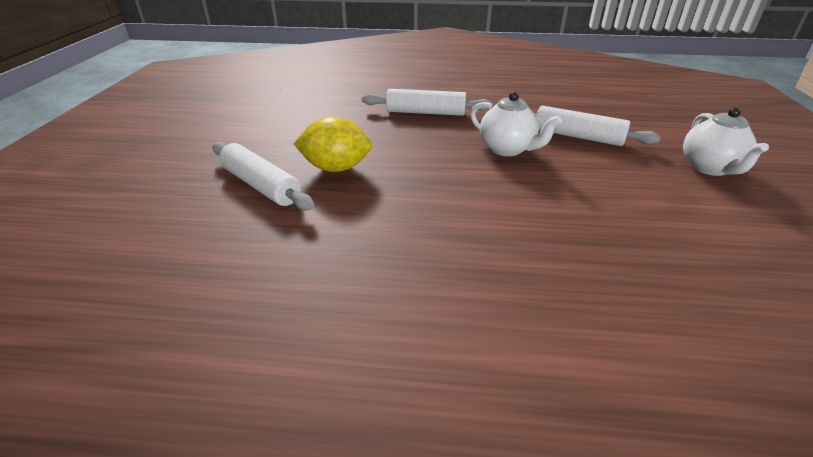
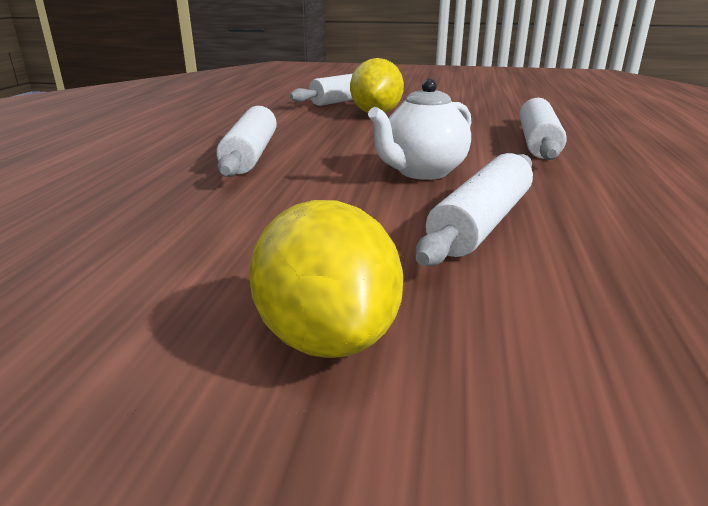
camera: 95 degrees right, 10 degrees down
(499, 221) = (250, 154): none -> white rolling pin
(710, 168) = (327, 337): white teapot -> yellow lemon

